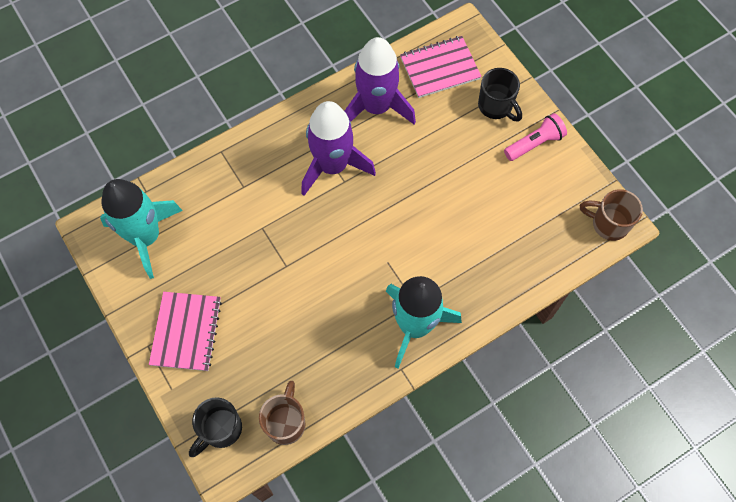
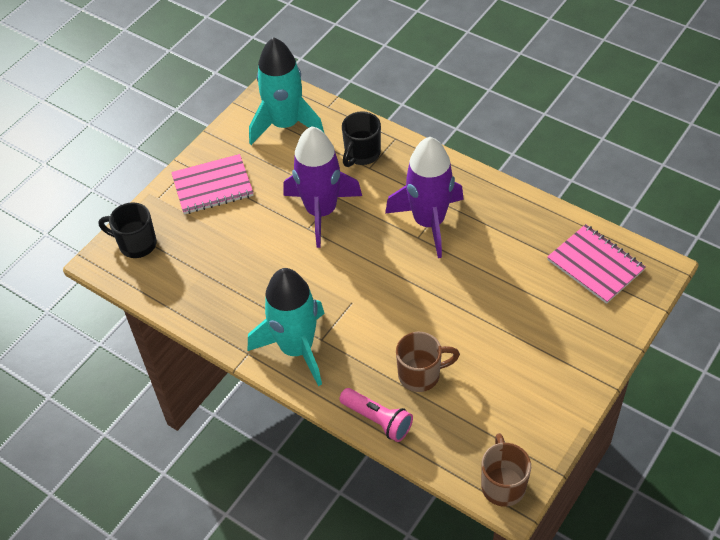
camera: 70 degrees right, 15 degrees down
(286, 422) = (160, 286): brown mug -> brown mug (421, 375)
(376, 107) = (514, 231): purple rocket -> purple rocket (321, 211)
(496, 106) = (582, 330): black mug -> black mug (361, 154)
(534, 143) = (559, 380): pink flashlight -> pink flashlight (377, 420)

